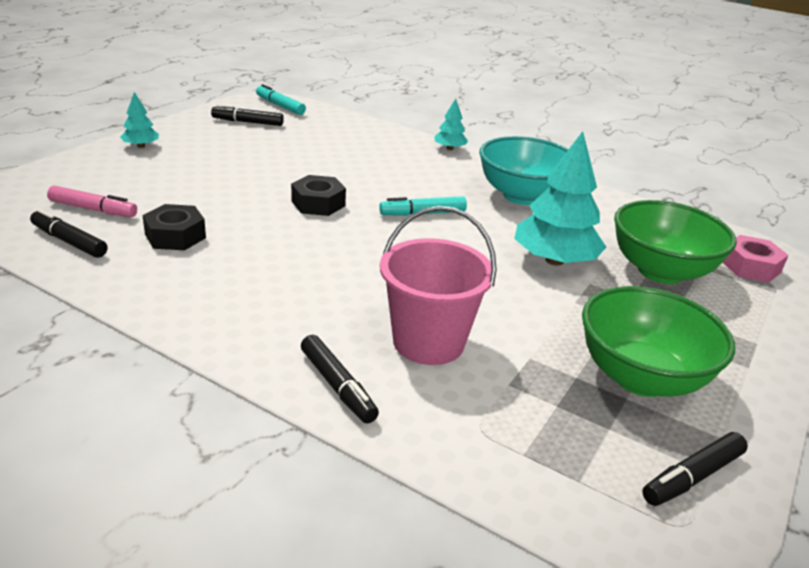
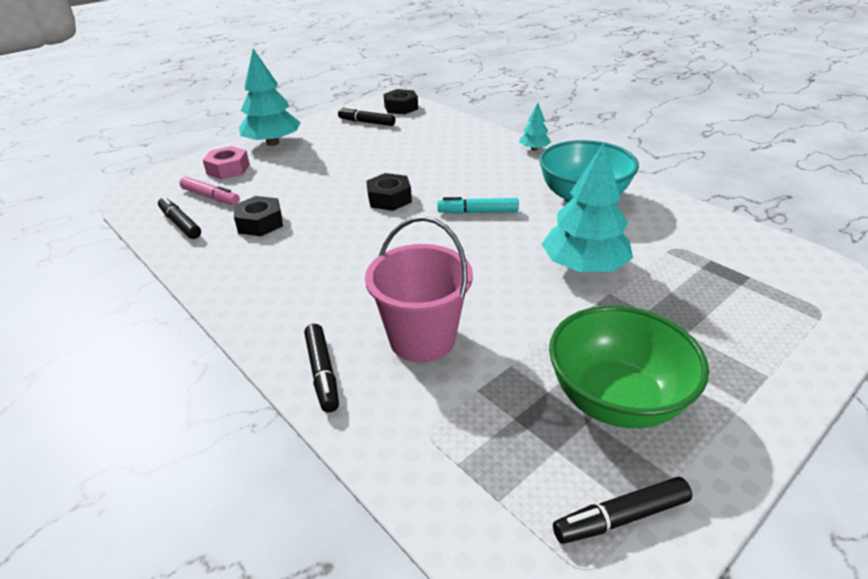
camera: 20 degrees right, 5 degrees up
(141, 146) = (272, 143): turquoise tree -> turquoise tree, size x2.01
(280, 106) = (401, 108): turquoise marker -> black nut
(660, 271) = (693, 286): green bowl -> none
(750, 267) = (801, 288): pink nut -> pink nut (228, 169)

